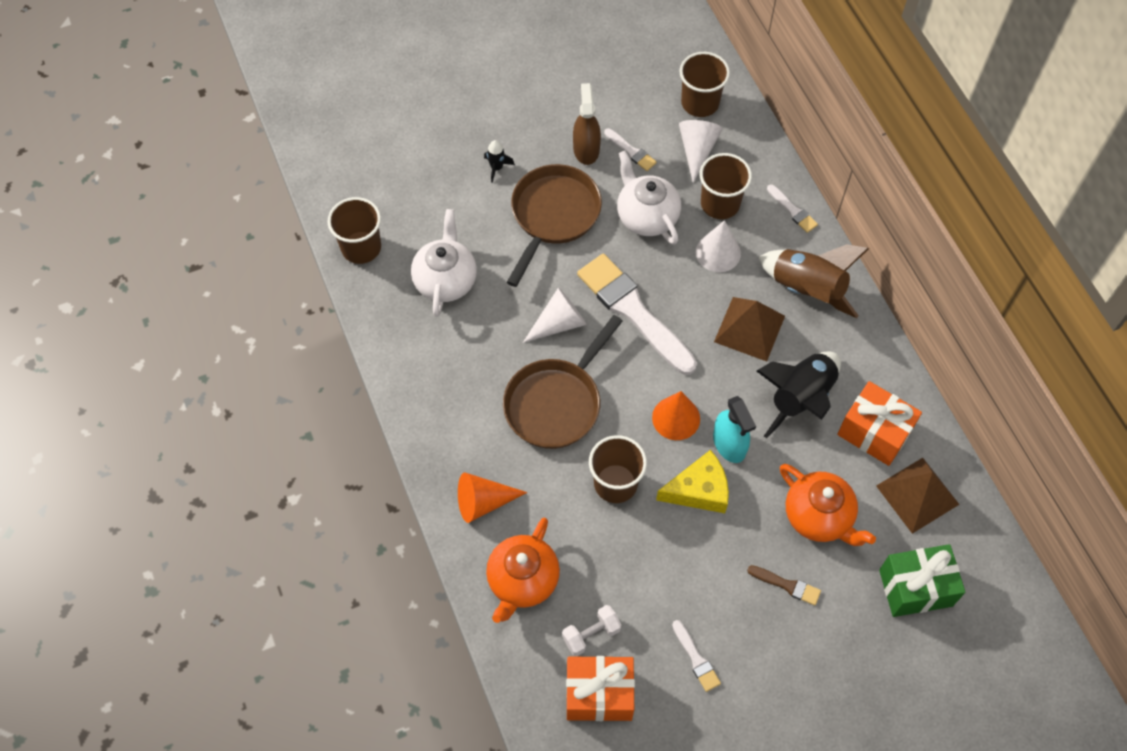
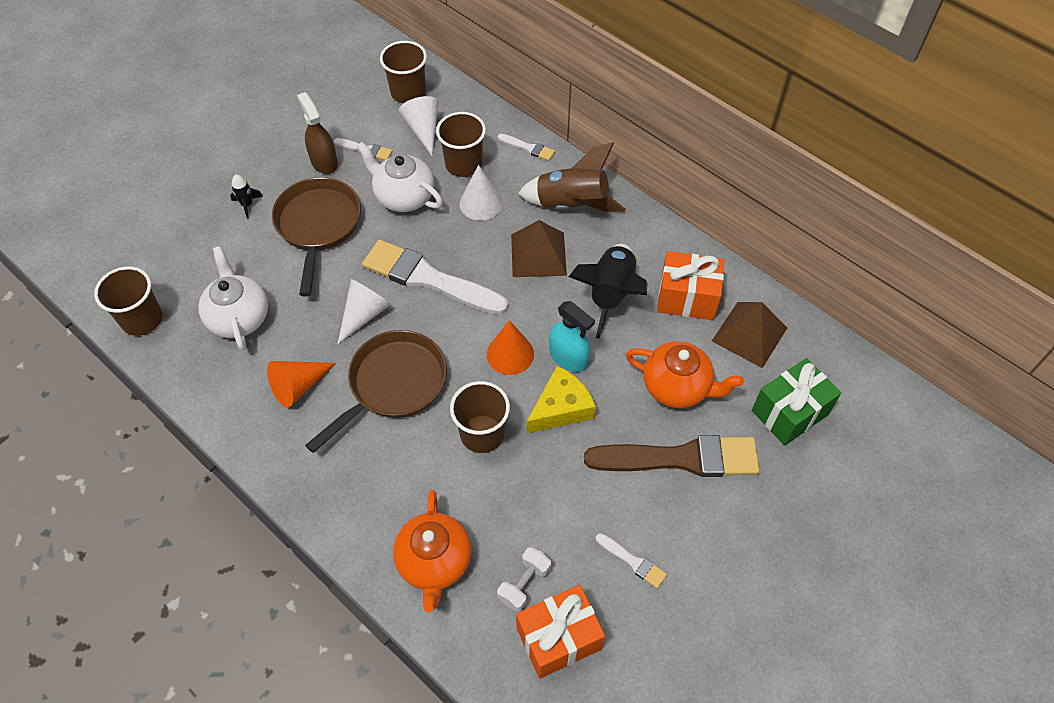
camera: 25 degrees left, 5 degrees down
(483, 502) = (363, 504): orange cone -> orange cone (298, 386)
(556, 403) = (393, 385): brown pan -> brown pan turned 150 degrees counterclockwise
(787, 585) = (680, 458): brown brush -> brown brush, size x2.31

